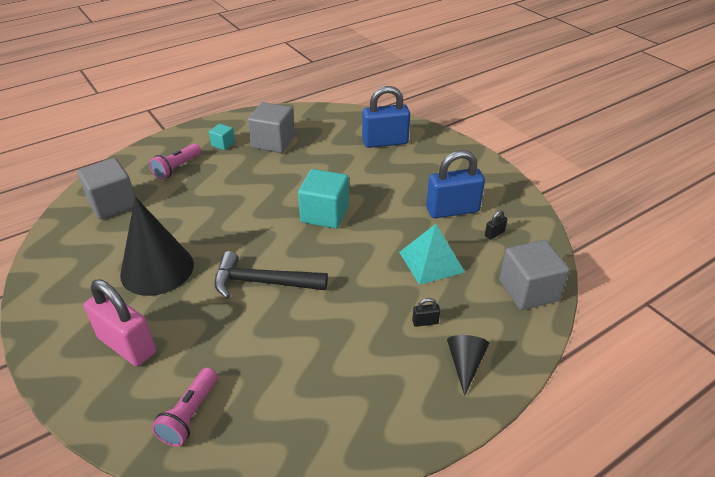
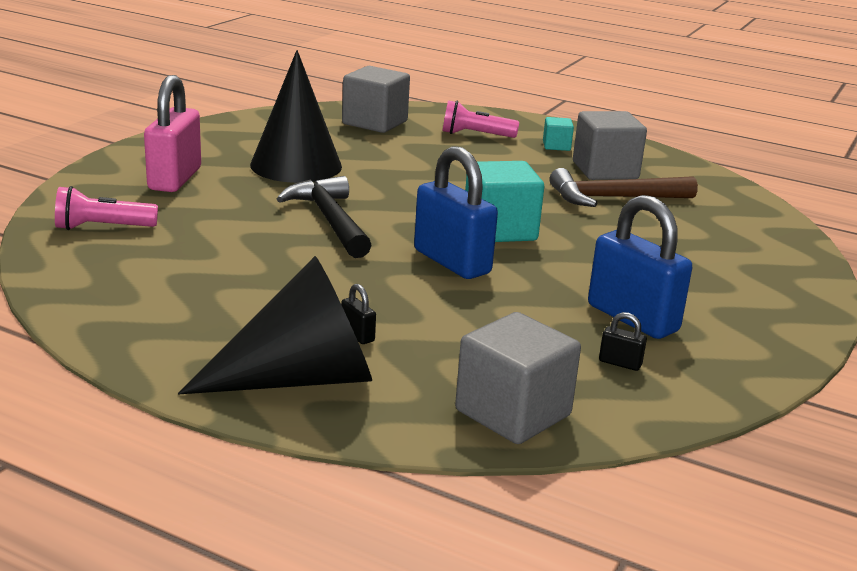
camera: 60 degrees right, 15 degrees down
(312, 155) = (613, 198): none -> brown hammer
(385, 142) = (726, 239): blue padlock -> blue padlock (452, 262)
(431, 262) = (488, 320): turquoise pyramid -> none
(465, 364) = (300, 378): black cone -> black cone, size x2.01

